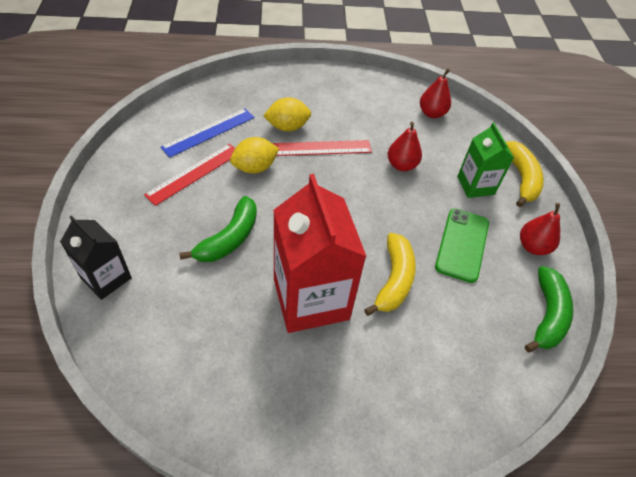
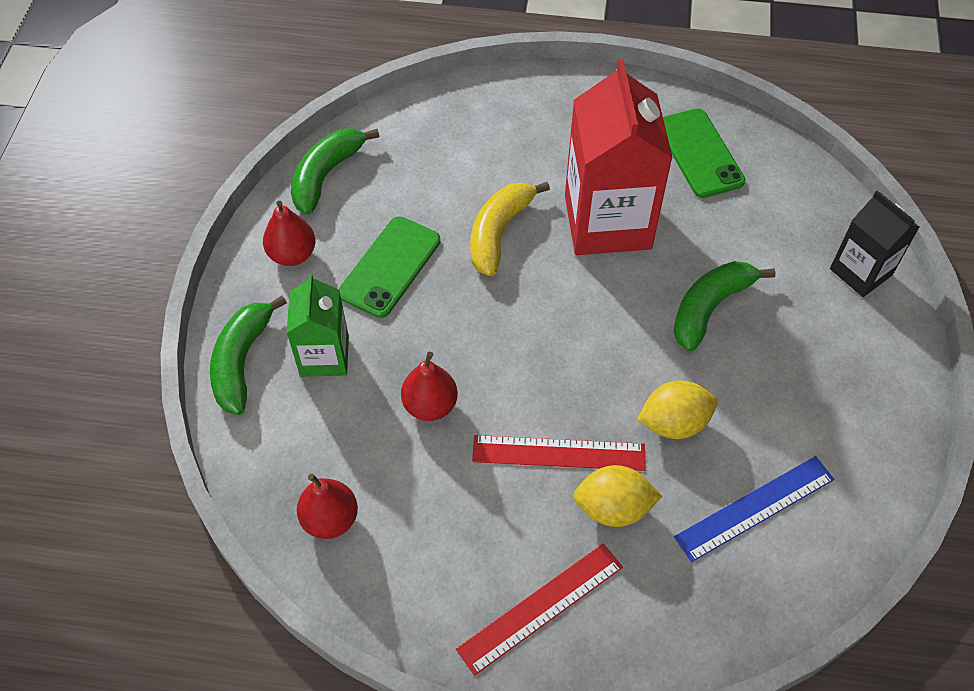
camera: 165 degrees left, 5 degrees up
(194, 173) = (770, 420): red ruler -> red ruler (540, 607)
(232, 381) = (699, 153): none -> green phone
(521, 178) = (242, 361): yellow banana -> green banana

